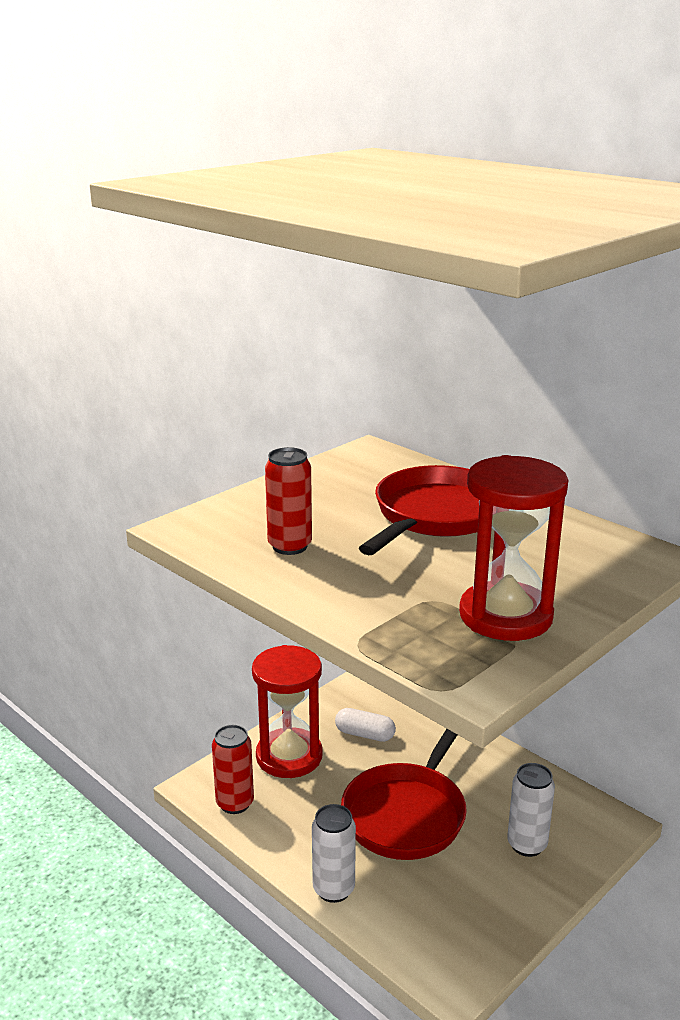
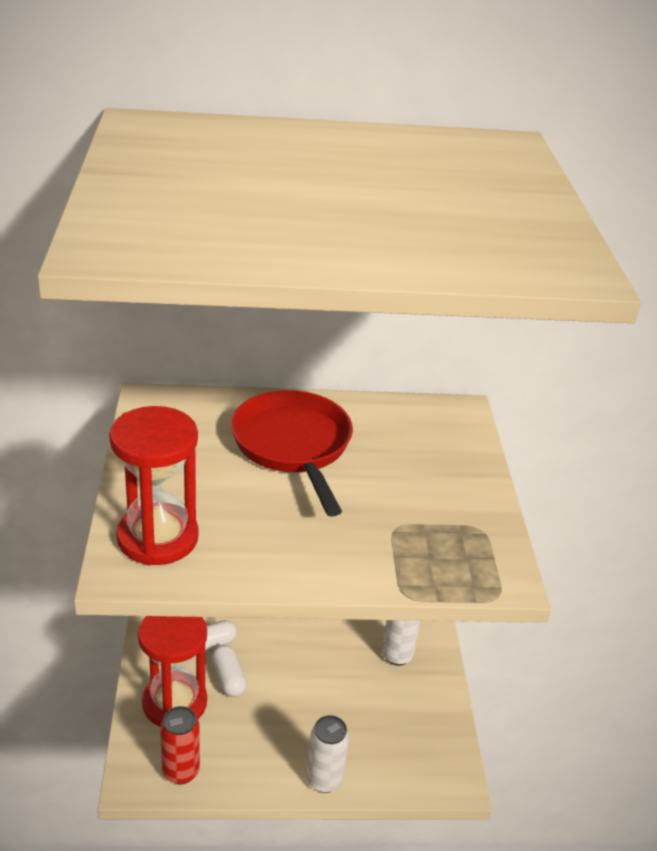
camera: 50 degrees left, 10 degrees up
(290, 546) = (237, 536): red can -> none
(351, 766) = (228, 678): none -> white capsule
(407, 813) = (306, 687): red pan -> none
(505, 616) = (451, 513): red hourglass -> red hourglass (158, 538)

